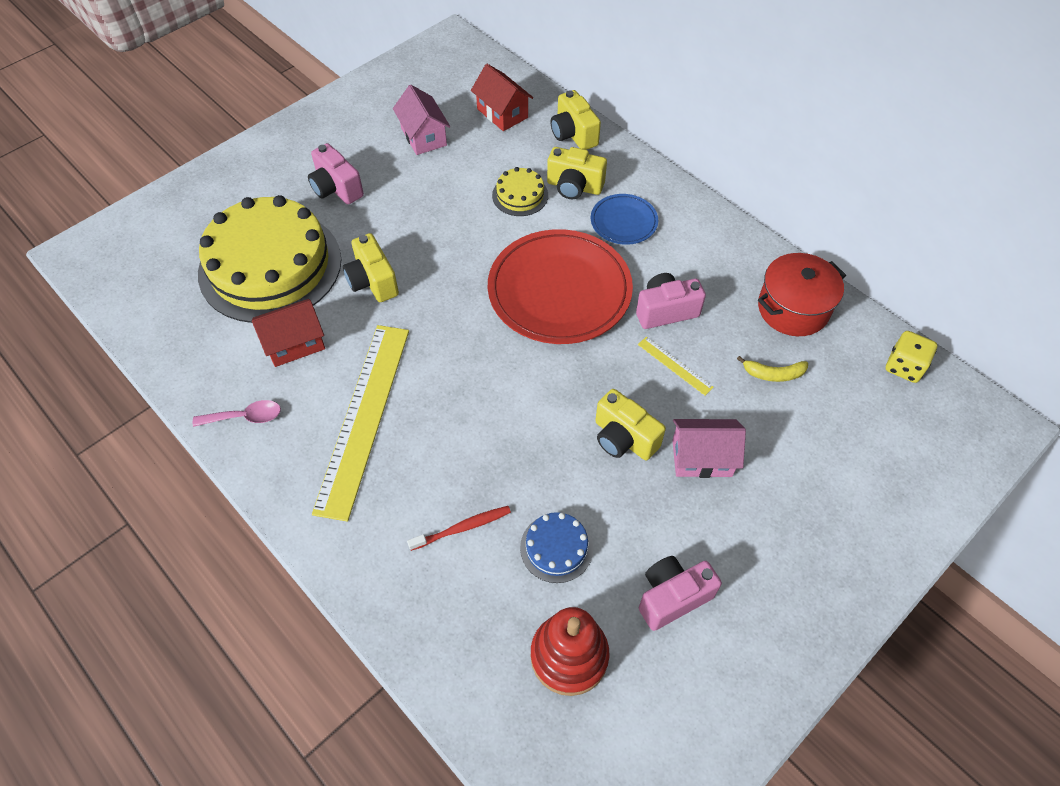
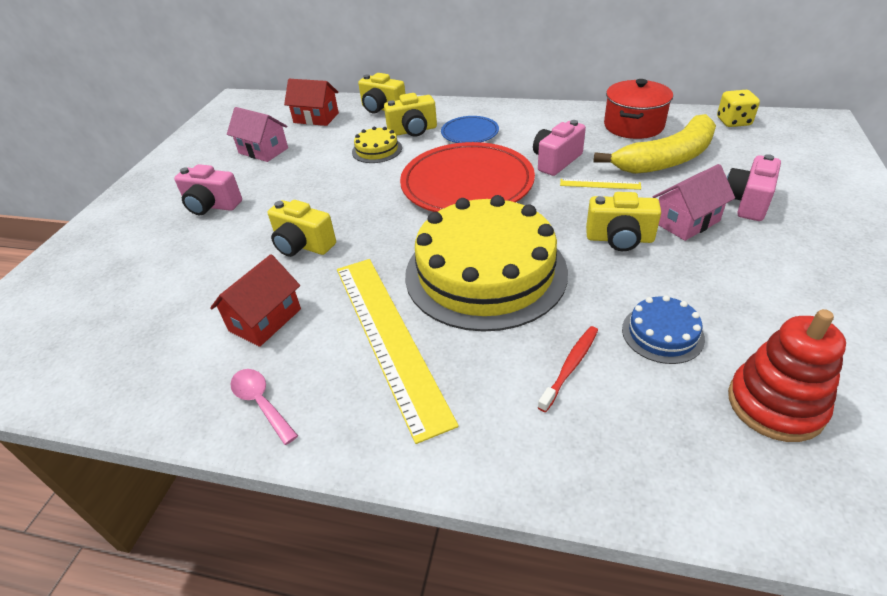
camera: 30 degrees left, 15 degrees down
(245, 417) = (261, 403): pink spoon -> pink spoon turned 90 degrees counterclockwise
(270, 266) = (189, 279): yellow cake -> yellow cake (485, 272)
(672, 597) = (786, 313): pink camera -> pink camera (747, 202)
(773, 374) = (667, 159): yellow banana -> yellow banana, size x2.38

